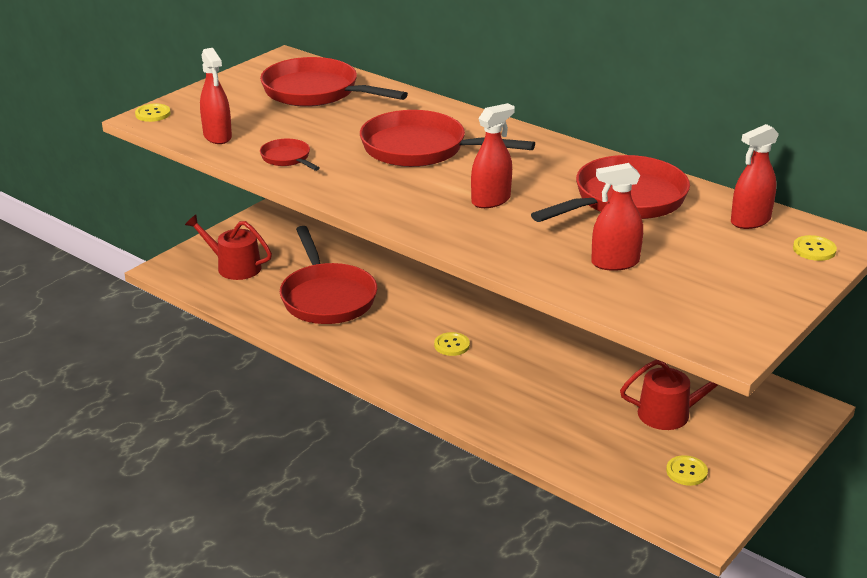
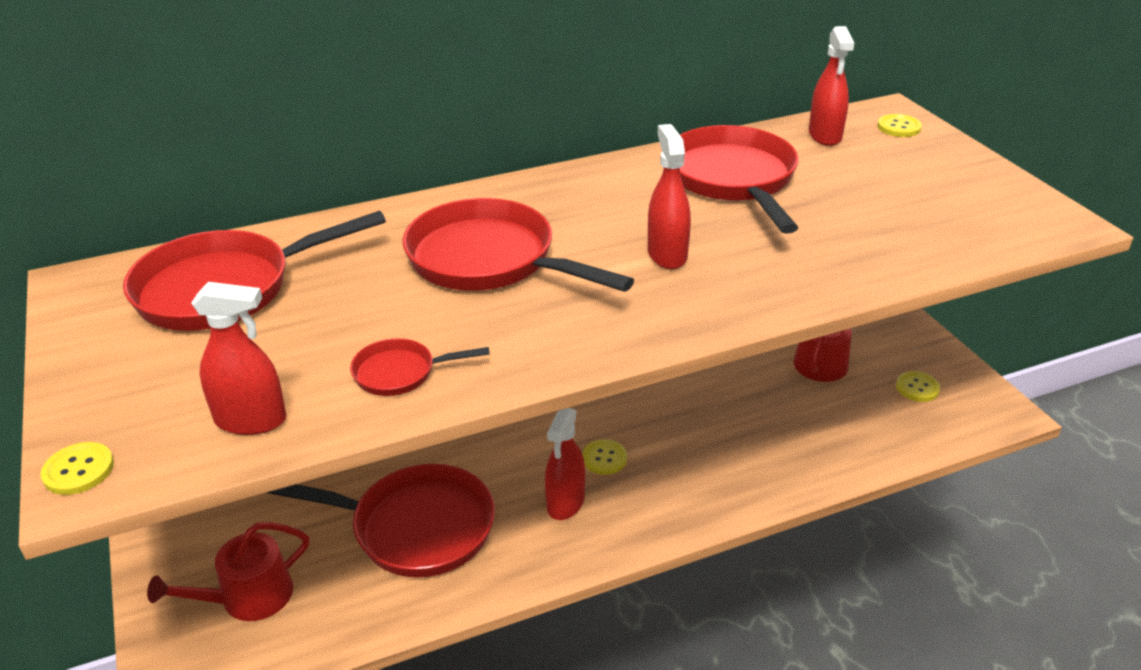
camera: 60 degrees left, 5 degrees up
(420, 149) = (489, 260): red pan -> red pan turned 75 degrees clockwise
(615, 263) = (865, 227): red spray bottle -> red spray bottle (565, 502)

